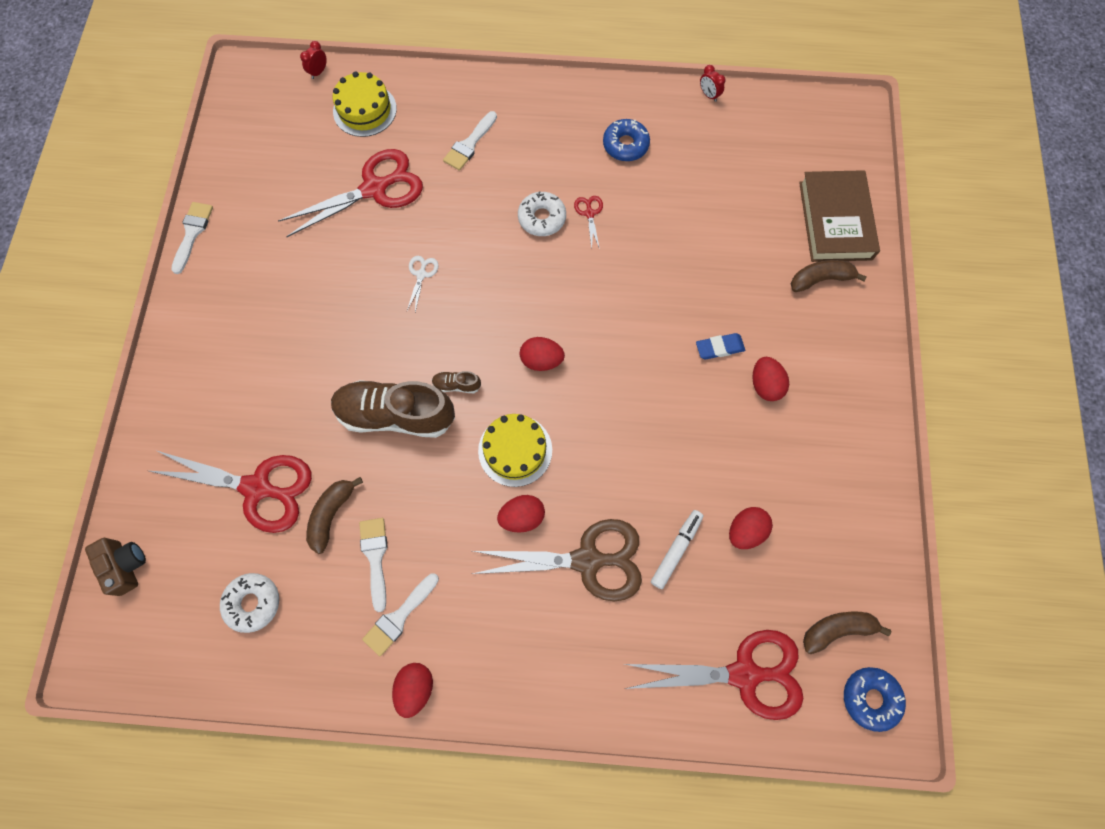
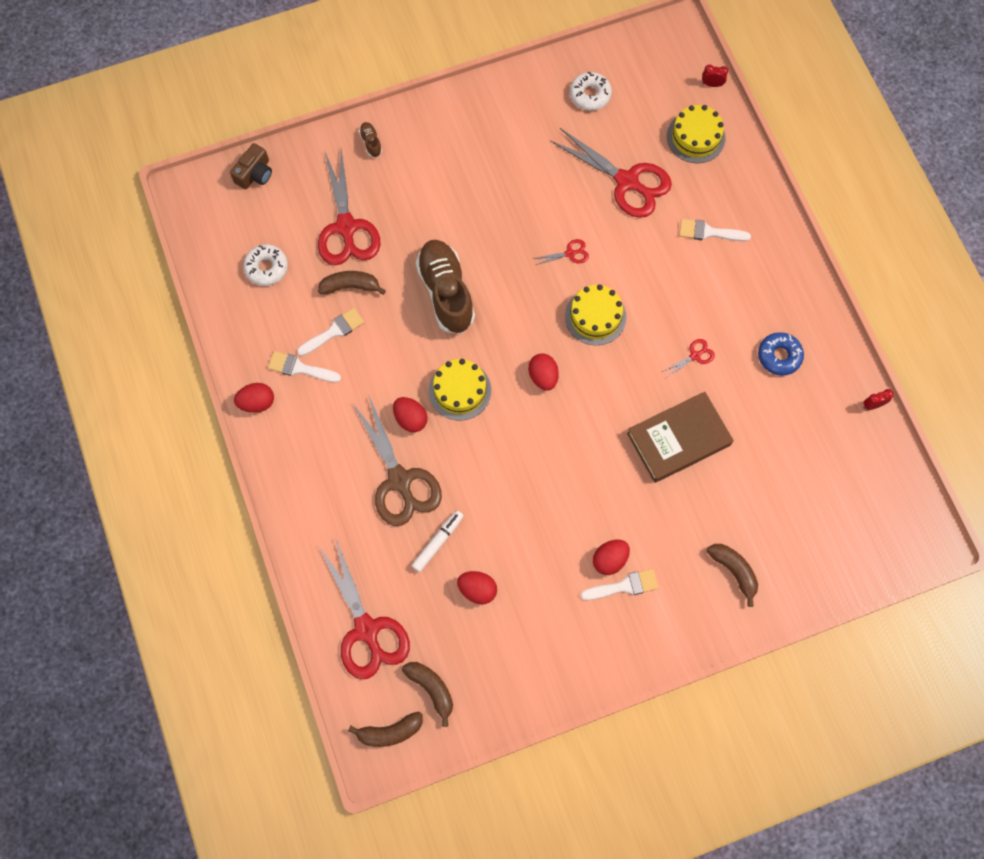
camera: 65 degrees right, 0 degrees up
(192, 233) = (518, 74): white brush -> white brush (624, 586)
(421, 274) = (570, 253): white scissors -> red scissors
(457, 385) = (491, 324): brown shoe -> brown shoe (371, 143)
(502, 282) = (595, 316): none -> yellow cake
(542, 218) = (670, 320): white donut -> white donut (590, 95)
(676, 550) = (437, 542): white marker -> white marker turned 60 degrees counterclockwise
(708, 95) = (872, 405): red clock -> red clock turned 45 degrees clockwise
(719, 348) = (624, 510): blue eraser -> none
(835, 220) = (801, 563): brown book -> brown book (678, 439)
(870, 698) = (390, 732): blue donut -> brown banana

